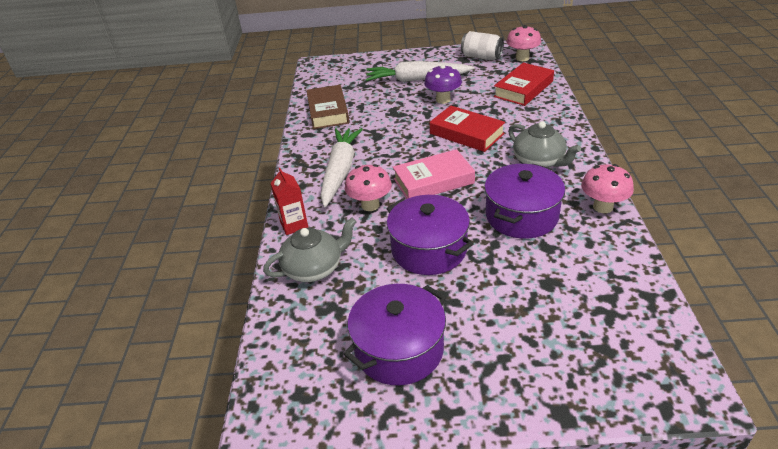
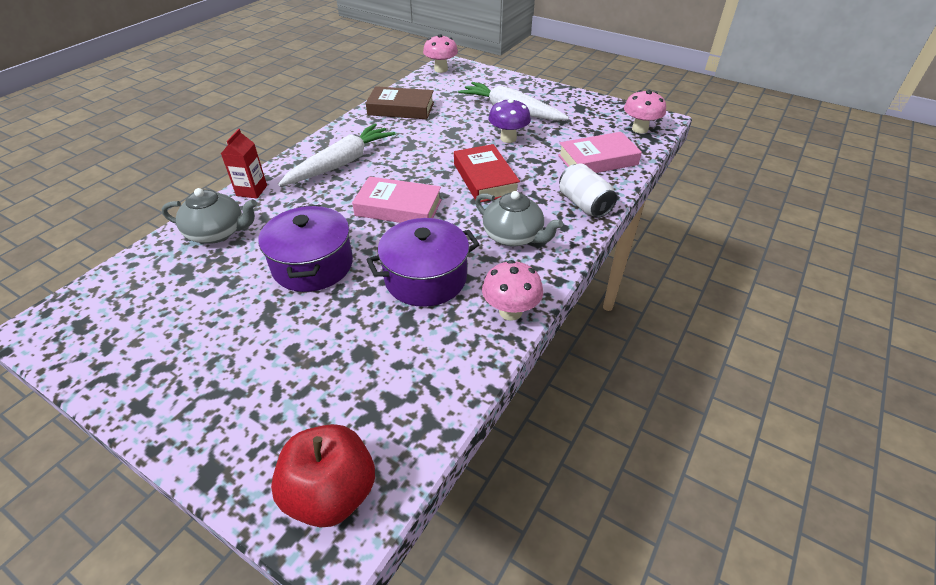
camera: 30 degrees right, 5 degrees up
(328, 111) = (401, 108): brown book -> brown book turned 75 degrees clockwise
(370, 205) = (323, 203): pink mushroom -> pink mushroom (441, 69)
(399, 349) = (180, 333): purple pot -> none
(481, 57) = (600, 112): white can -> white can (584, 204)
(523, 89) = (597, 160): red book -> pink book
(539, 161) = (513, 236): grey teapot -> grey teapot turned 45 degrees counterclockwise
(653, 370) = (331, 493): none -> red apple

